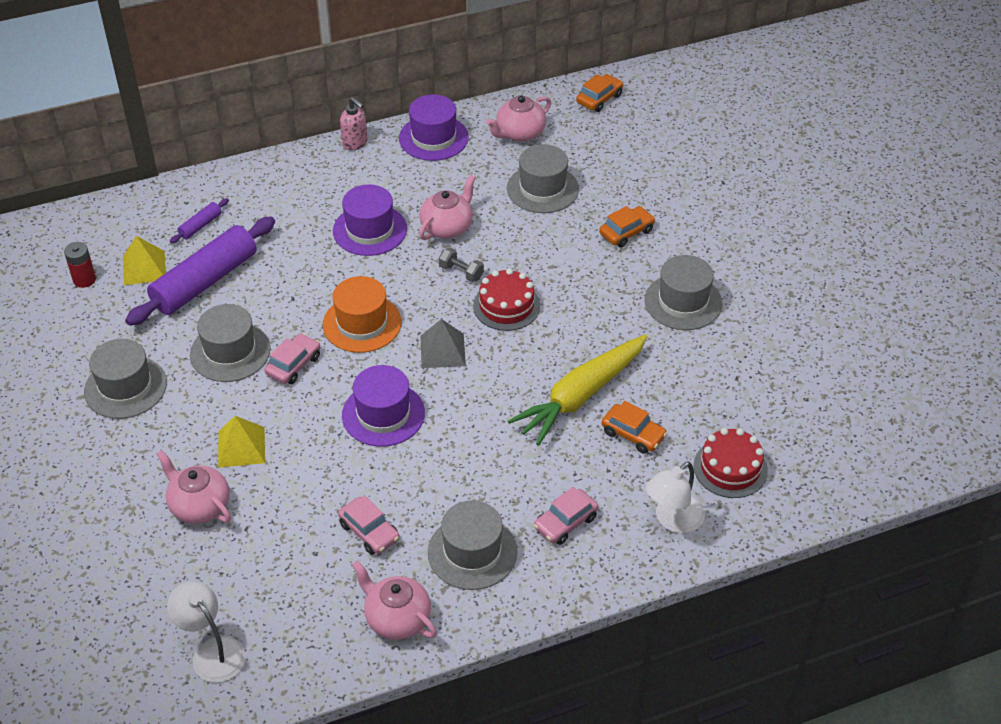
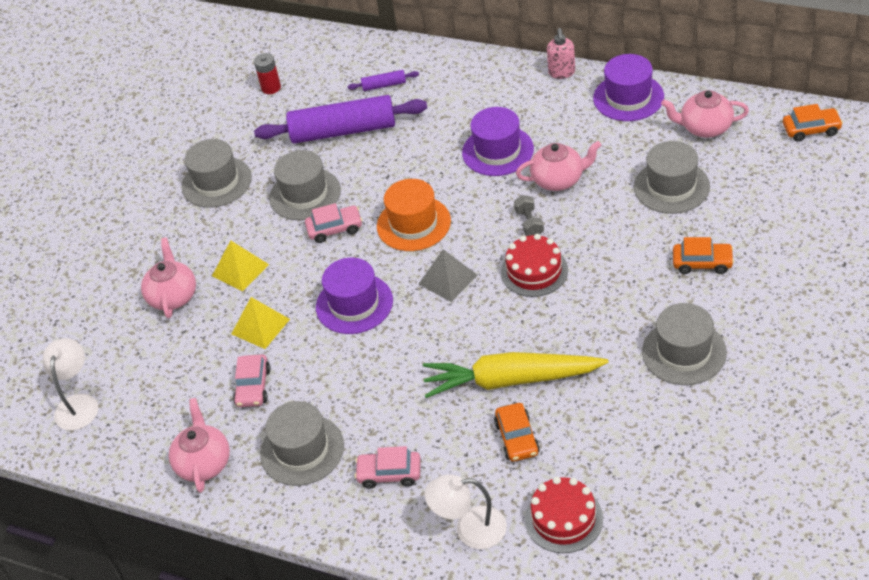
camera: 50 degrees right, 0 degrees up
(144, 268) = (316, 99): yellow pyramid -> yellow pyramid (260, 326)

